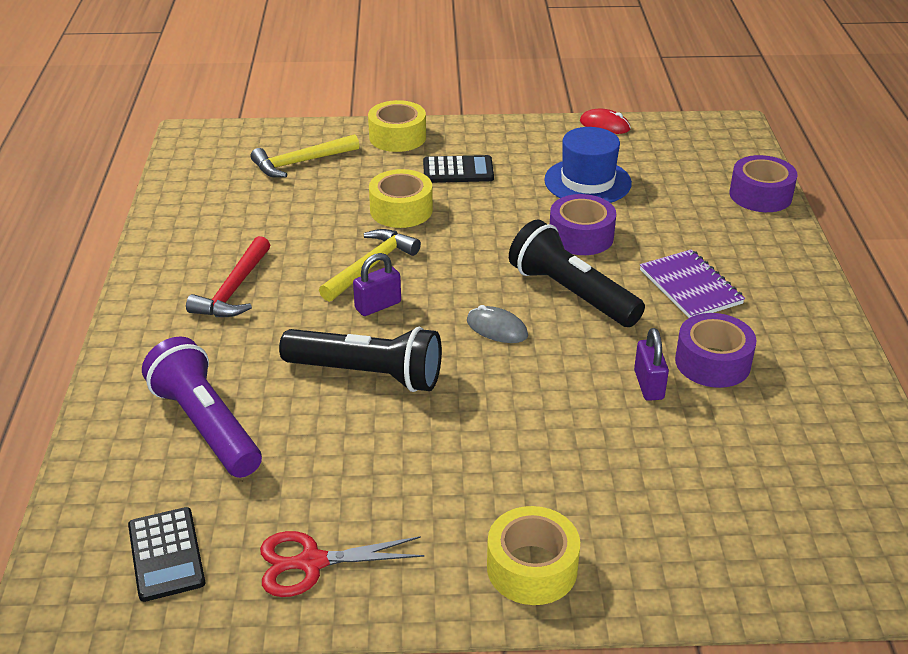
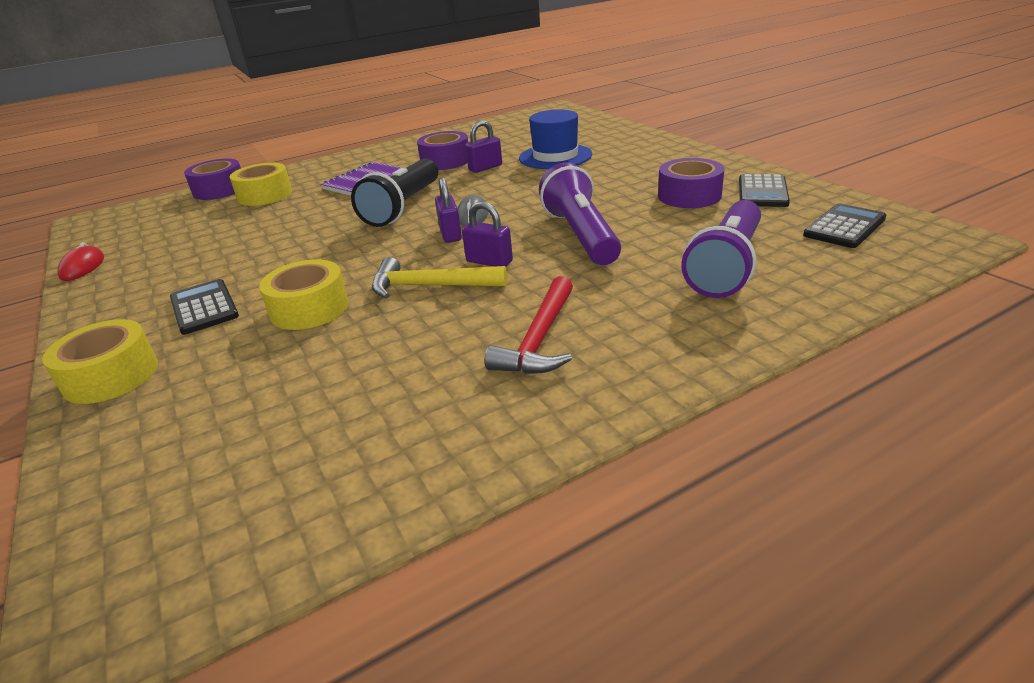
camera: 115 degrees left, 5 degrees down
(234, 289) = (540, 339): red hammer -> red hammer turned 120 degrees clockwise
(301, 162) = (204, 426): yellow hammer -> none
(311, 563) = (762, 192): red scissors -> black calculator
(367, 374) = (581, 235): black flashlight -> purple flashlight
(463, 302) = (450, 234): none -> purple padlock
(532, 568) = (667, 154): yellow tape -> yellow tape (265, 195)
(581, 236) = (315, 224): purple tape -> purple tape (689, 196)
(587, 182) = (214, 245): blue hat -> blue hat (555, 156)

